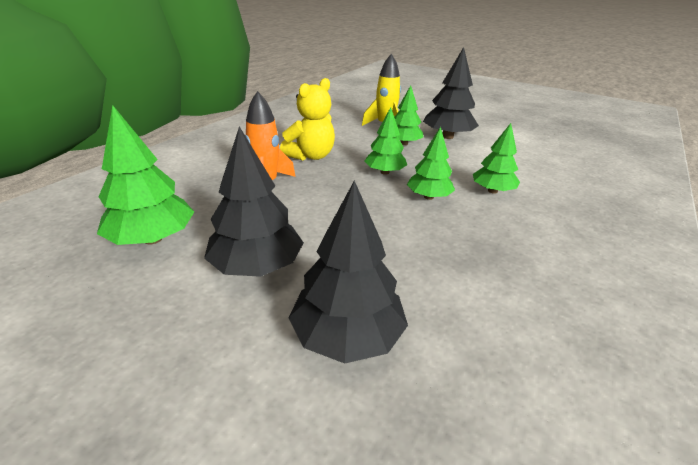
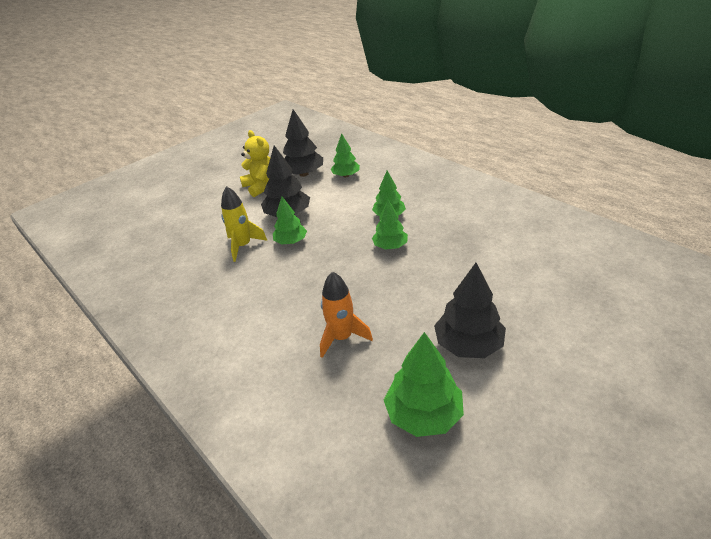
camera: 70 degrees left, 5 degrees up
(311, 156) = (293, 304): yellow teddy bear -> yellow teddy bear (261, 186)
(347, 336) = (536, 306): black tree -> black tree (303, 174)
(385, 172) = (343, 262): green tree -> green tree (346, 175)

